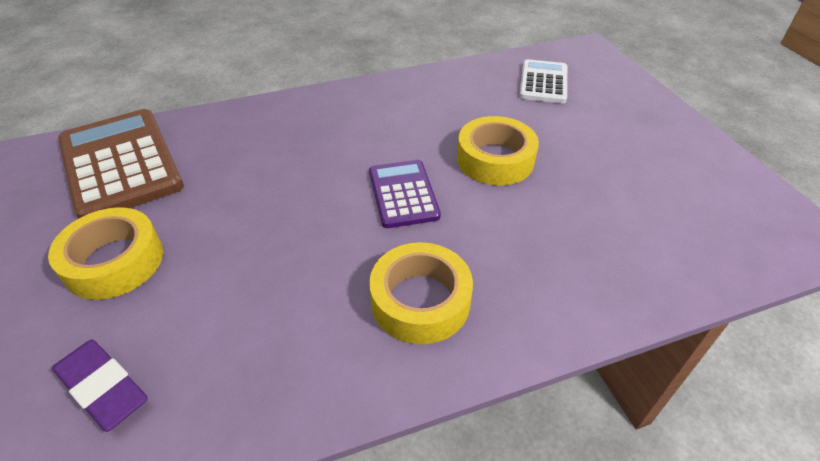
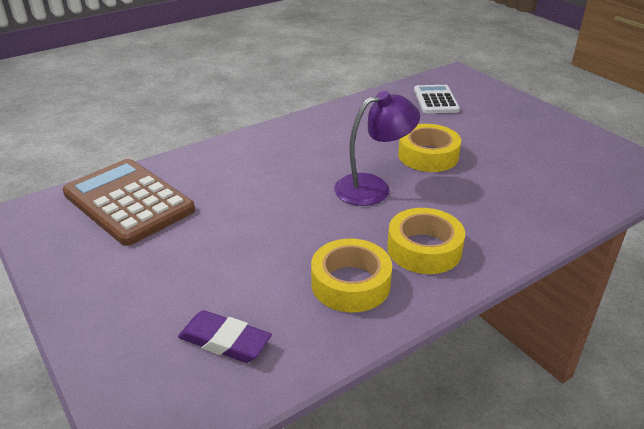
camera: 15 degrees left, 10 degrees down
(114, 262) = (174, 266): yellow tape -> yellow tape (350, 283)
(403, 194) = (373, 187): purple calculator -> purple lamp

